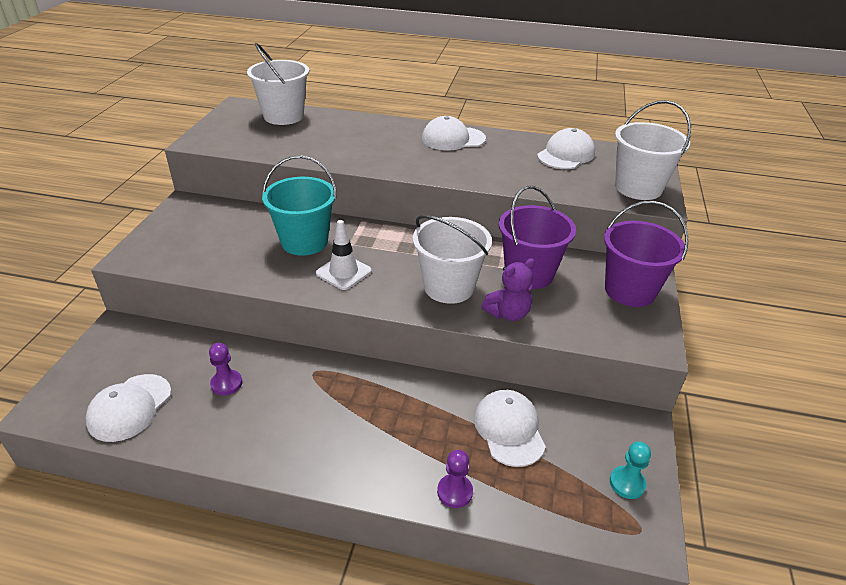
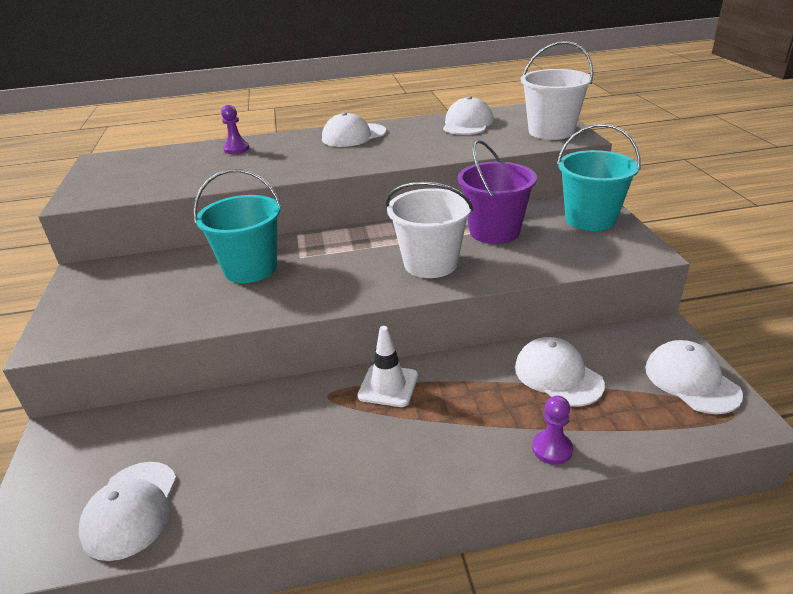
camera: 20 degrees left, 5 degrees down
(226, 383) = (236, 441): purple pawn -> purple pawn (236, 149)
(283, 116) = (160, 157): white bucket -> none
(343, 272) = (314, 282): white traffic cone -> white traffic cone (388, 386)
(508, 313) = (503, 268): purple teddy bear -> none
(627, 483) = (691, 380): turquoise pawn -> white cap
(630, 290) = (590, 219): purple bucket -> turquoise bucket

